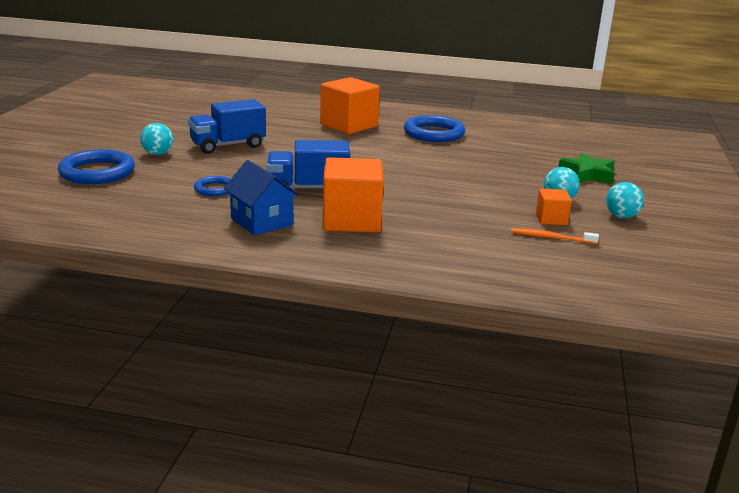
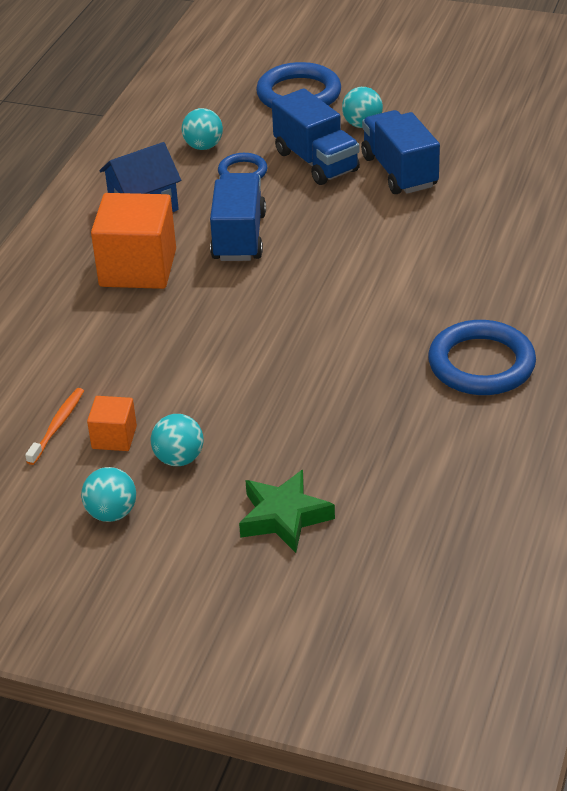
camera: 100 degrees right, 15 degrees up
(169, 203) = (203, 146): none -> turquoise ball
(207, 167) = (316, 161): none -> blue truck
(349, 125) = (509, 275): orange cube -> none

